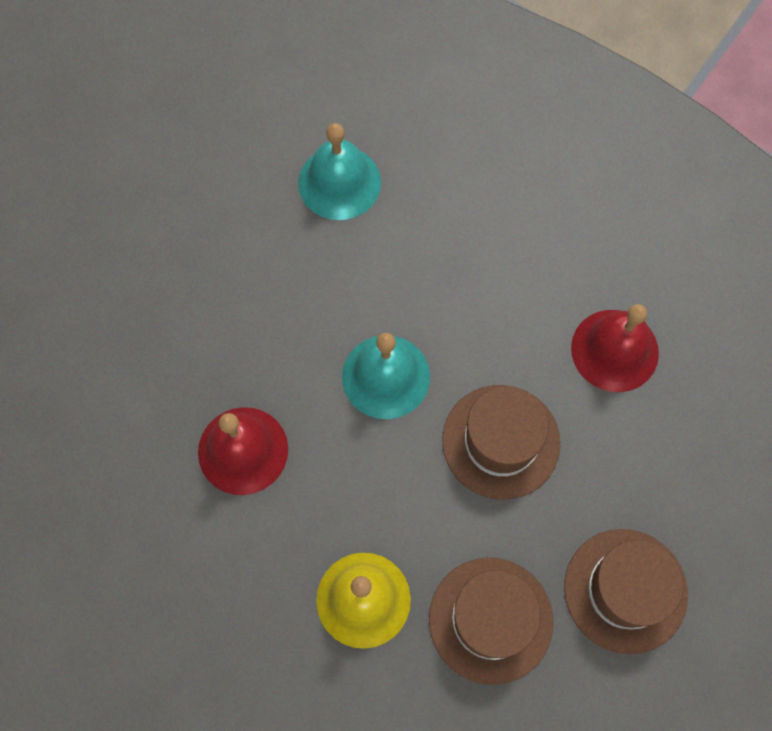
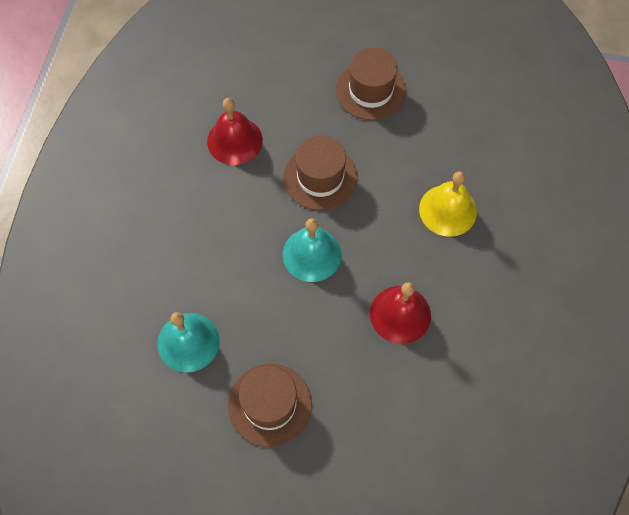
camera: 115 degrees left, 5 degrees down
(490, 620) = (422, 145): brown hat -> brown hat (270, 404)

